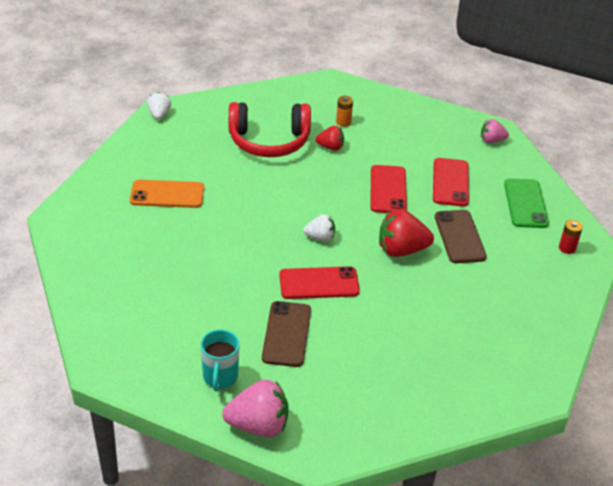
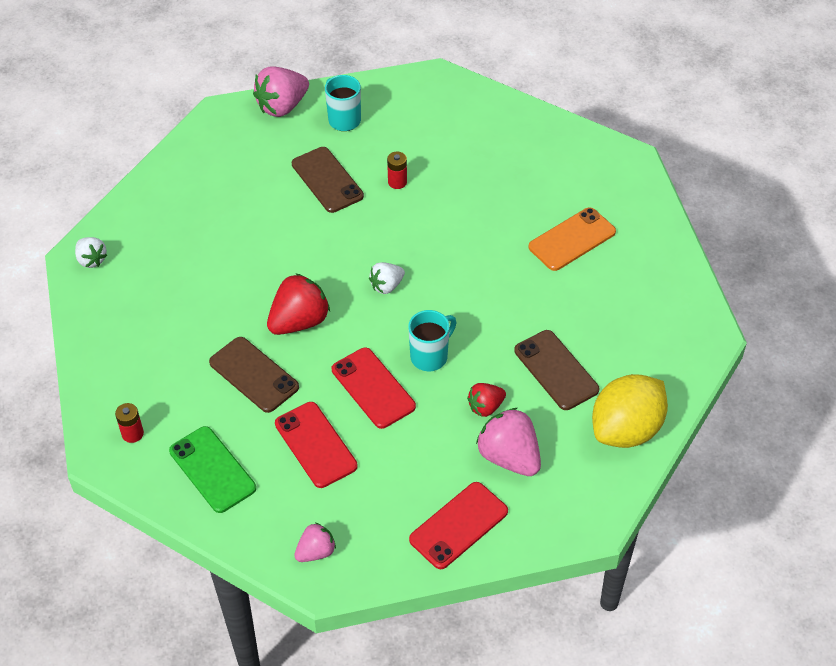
camera: 145 degrees right, 10 degrees up
(159, 114) = (704, 326): white strawberry -> white strawberry (91, 260)
(235, 300) = (397, 182): none -> red battery
(266, 100) = (626, 429): none -> yellow lemon
(269, 141) = (556, 370): red headphones -> brown phone
(319, 283) = (343, 239): red phone -> red phone (458, 525)
(335, 186) = (430, 356): none -> turquoise mug
(343, 122) = (509, 457): orange battery -> pink strawberry

